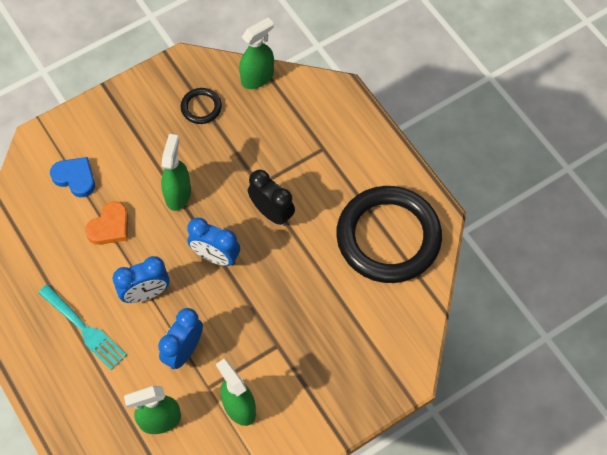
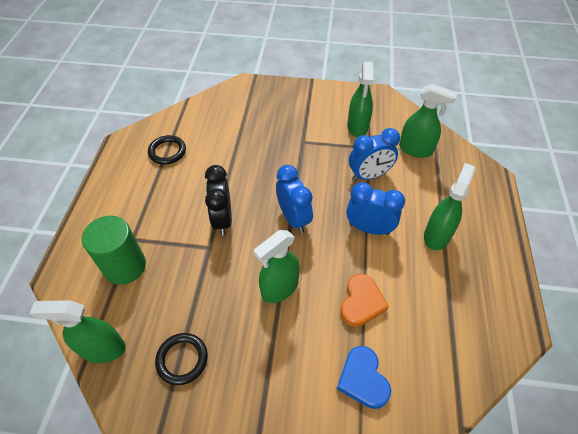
camera: 140 degrees left, 10 degrees down
(84, 329) = (437, 235): turquoise fork -> green spray bottle
(110, 227) = (361, 302): orange heart -> orange heart turned 120 degrees clockwise
(304, 128) = (125, 266): none -> green cylinder
(388, 237) = (167, 152): black ring -> black ring, size x0.41

